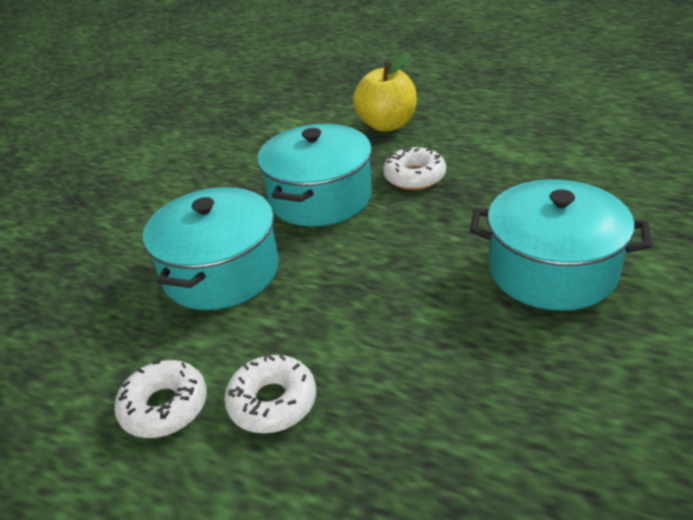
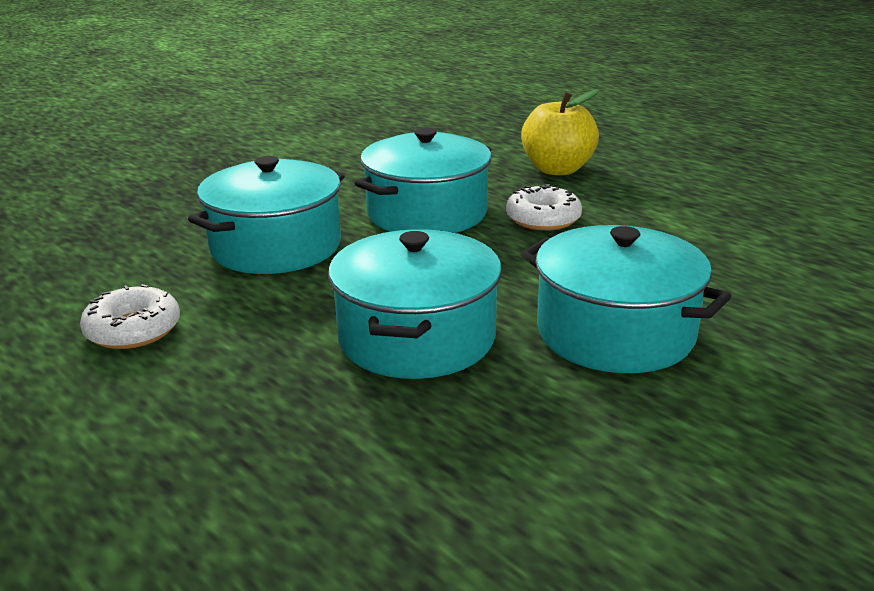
camera: 20 degrees right, 10 degrees down
(272, 402) = (227, 354): white donut -> none
(413, 326) = (417, 337): none -> turquoise pot

